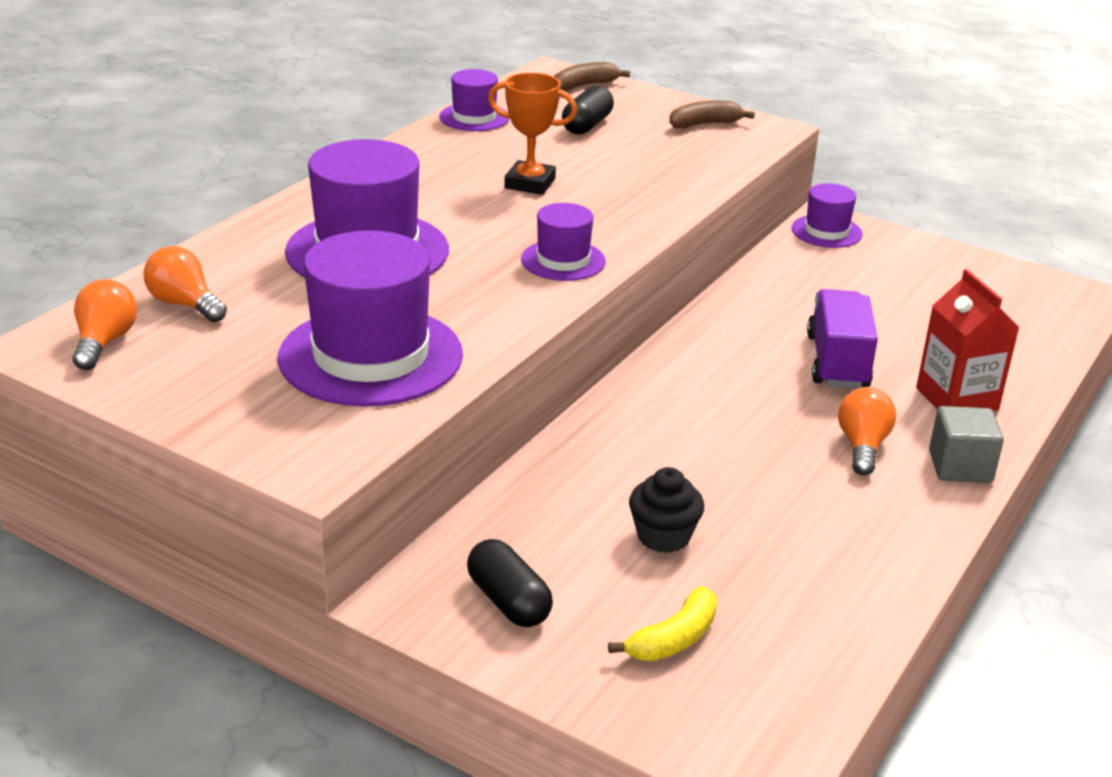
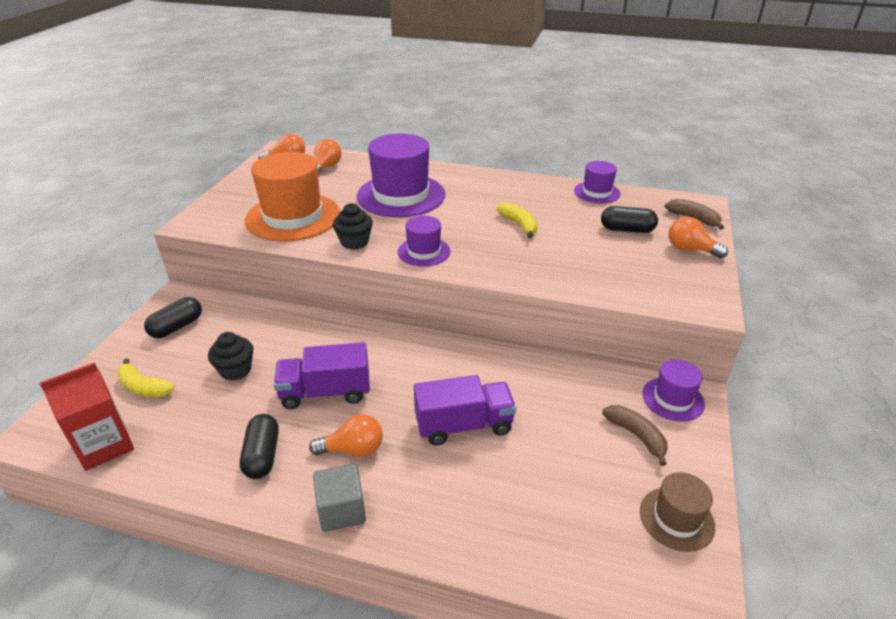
camera: 75 degrees right, 5 degrees up
(371, 356) = (293, 217): purple hat -> orange hat
(500, 309) = (354, 242): none -> black cupcake
(530, 183) = (519, 225): orange trophy -> yellow banana
(654, 106) = (690, 249): none -> orange light bulb
(705, 124) = (683, 275): brown banana -> brown banana (636, 436)
(745, 456) = (325, 392): none -> purple truck
(859, 520) = (262, 455): none -> black capsule
(957, 399) = (440, 503): red carton -> red carton (105, 445)
(988, 276) = (676, 518): none -> brown hat

